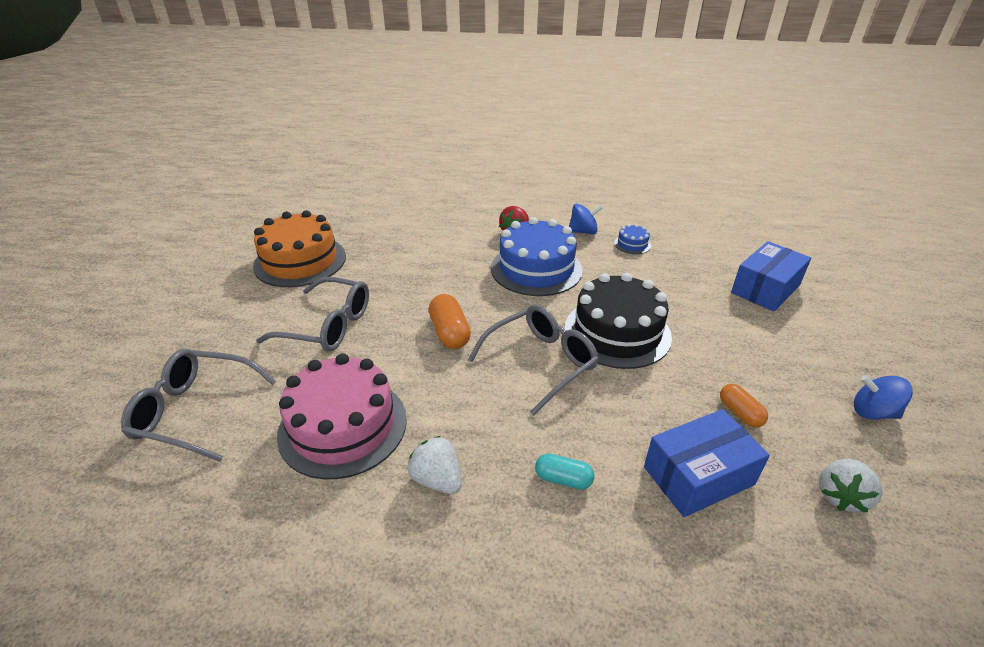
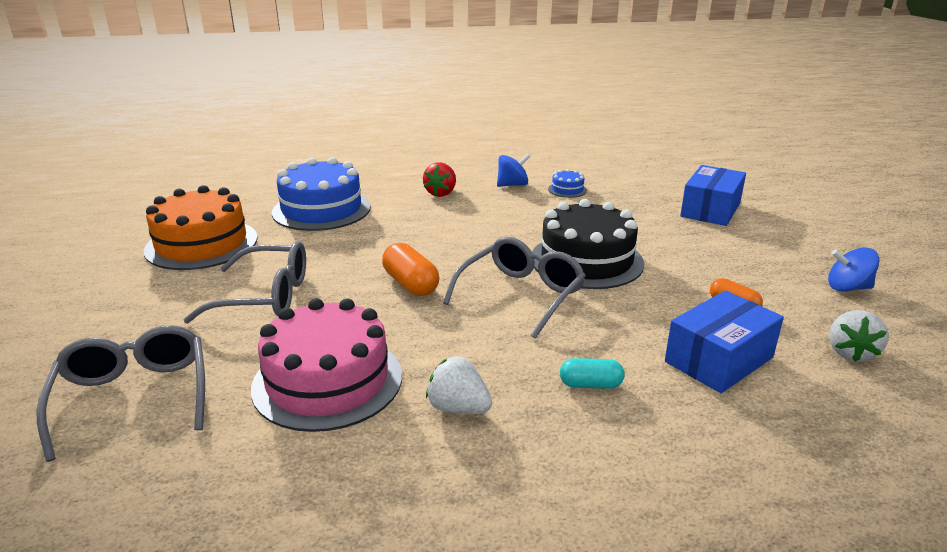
camera: 15 degrees left, 10 degrees down
(195, 411) = (134, 397): grey glasses -> grey glasses turned 75 degrees clockwise
(536, 269) = (478, 220): blue cake -> blue cake (321, 209)

